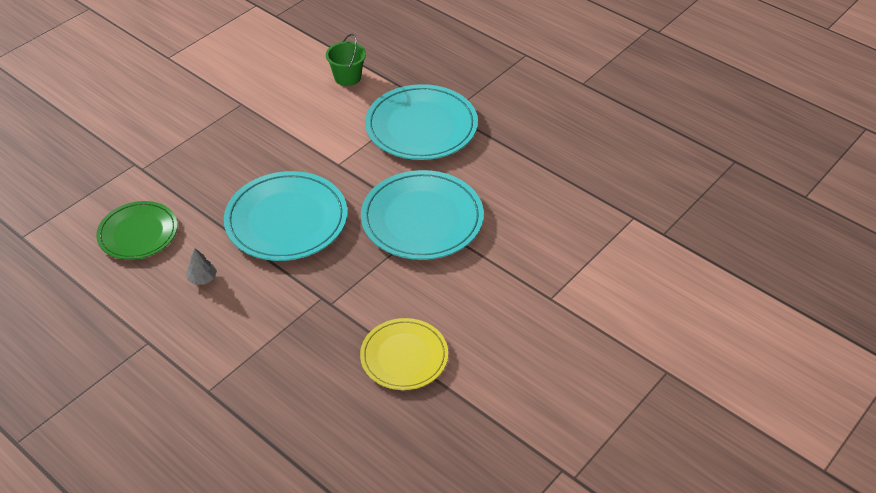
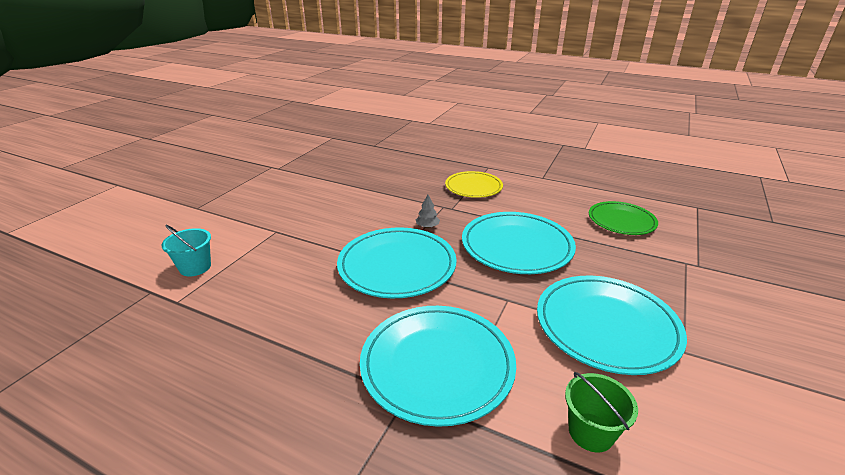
camera: 165 degrees right, 15 degrees down
(202, 278) = (543, 205): grey tree -> grey tree (427, 226)
(277, 129) = (606, 326): none -> turquoise plate
(404, 356) = (380, 192): yellow plate -> yellow plate (473, 187)
(631, 257) = (195, 267): none -> turquoise bucket

